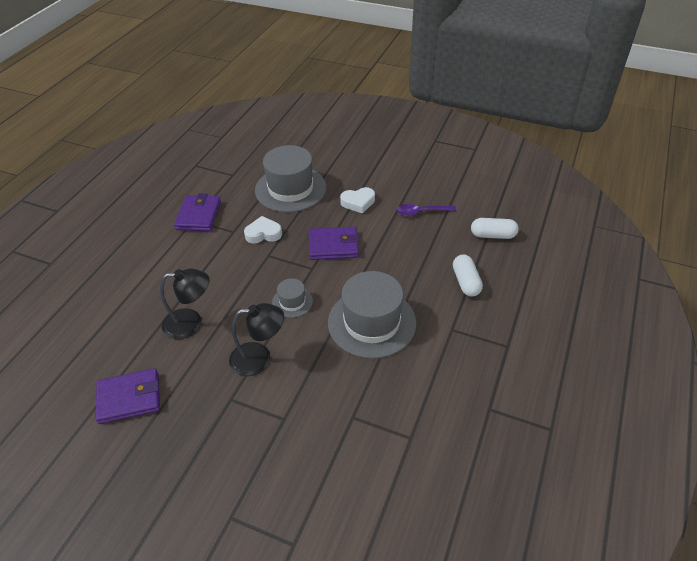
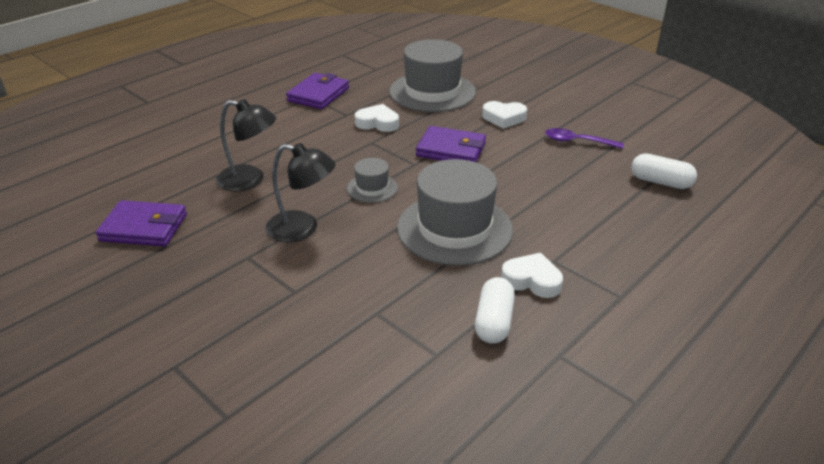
camera: 20 degrees right, 10 degrees down
(445, 352) = (532, 280): none -> white heart
(466, 282) = (598, 219): white capsule -> white capsule (494, 322)

